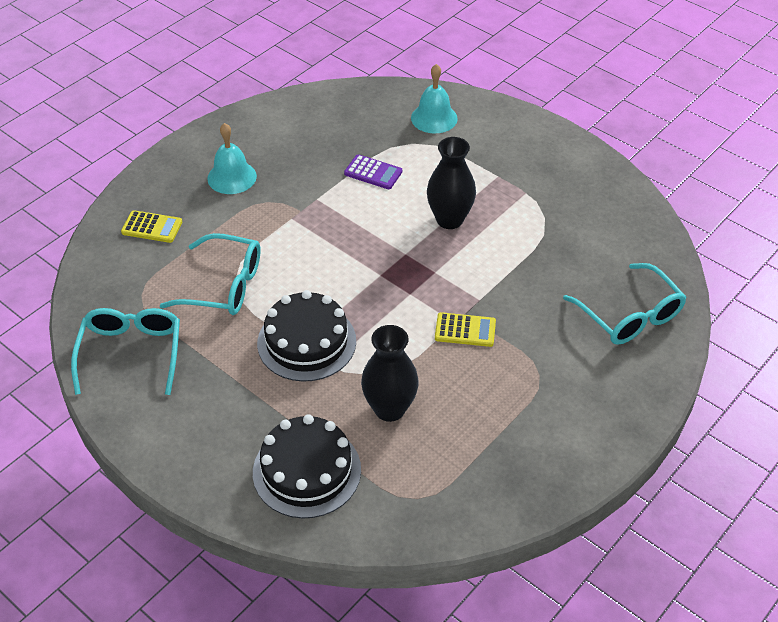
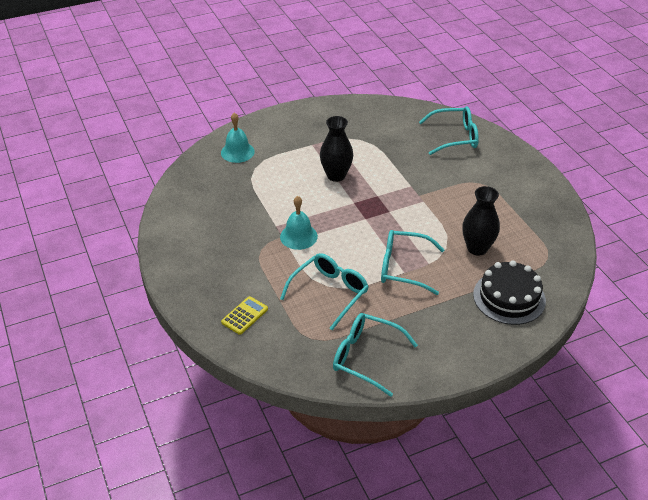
camera: 65 degrees left, 5 degrees down
(232, 177) = (222, 260): turquoise bell -> turquoise bell (298, 236)
(306, 342) = (404, 268): black cake -> turquoise glasses
(373, 172) = (269, 193): purple calculator -> none
(465, 330) = (432, 199): yellow calculator -> none

